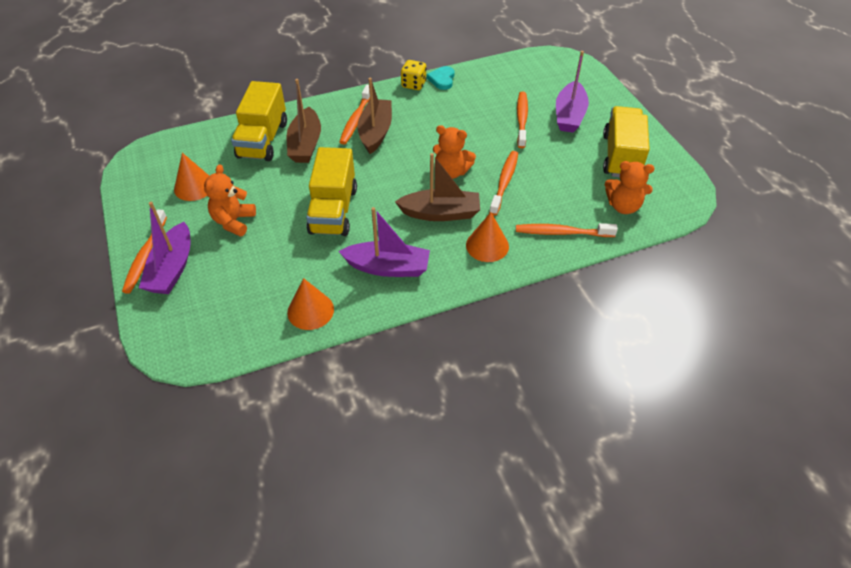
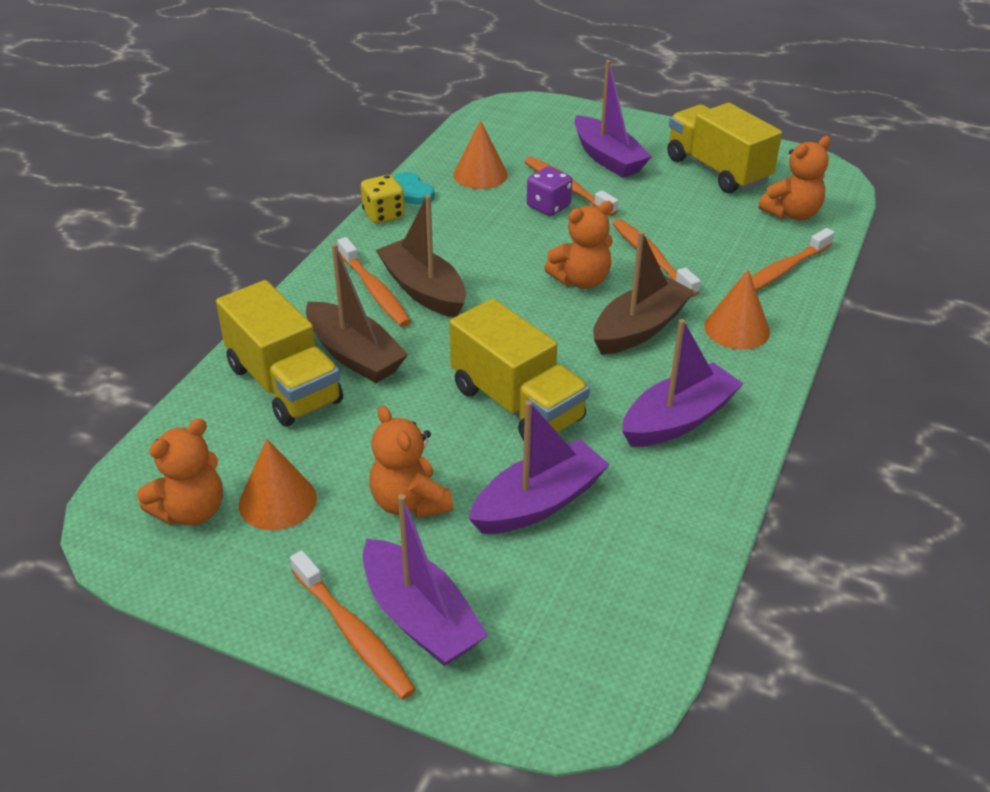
camera: 45 degrees left, 10 degrees down
(164, 170) = (191, 511): none -> orange teddy bear
(277, 258) = (538, 503): none -> purple boat
(310, 310) = (674, 526): orange cone -> orange cone (480, 175)
(496, 124) = (548, 207): none -> purple dice

